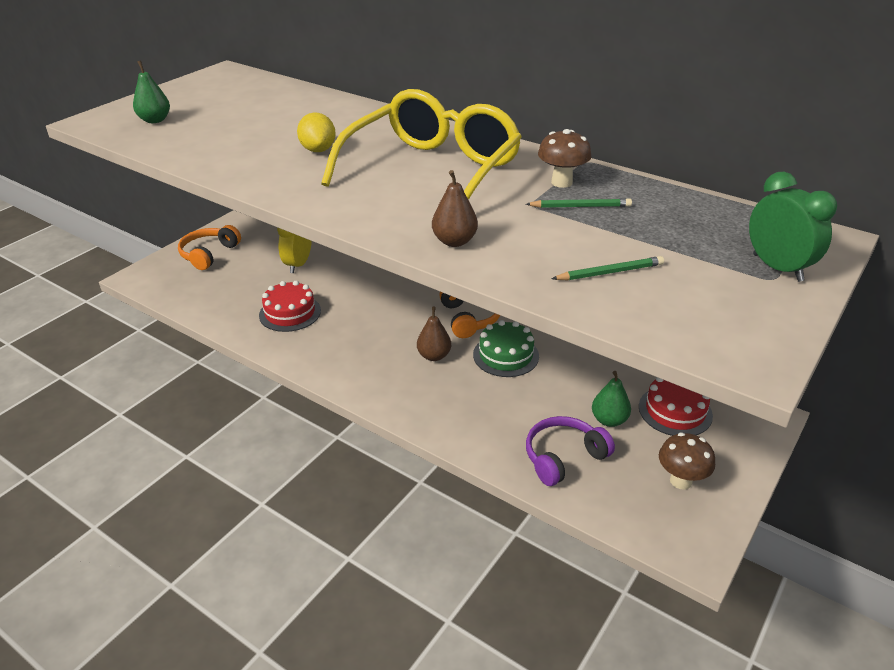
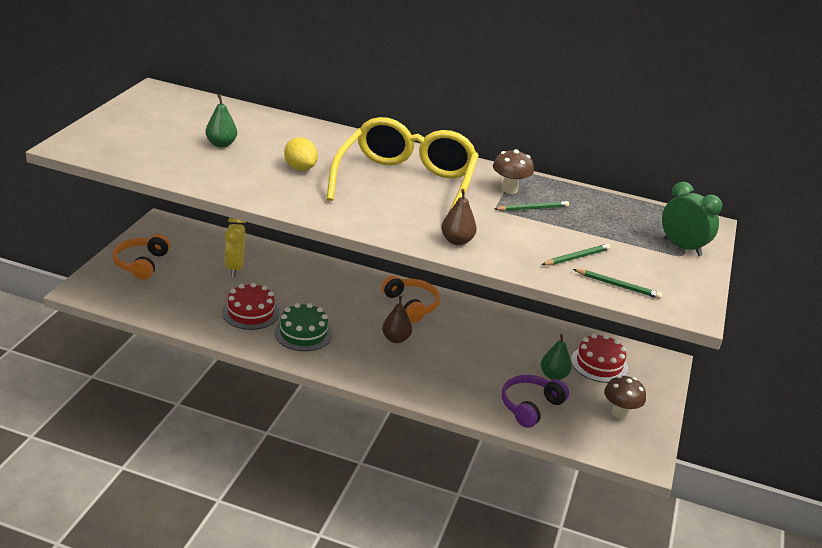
camera: 20 degrees left, 5 degrees down
(155, 120) = (130, 143): green pear -> green pear (221, 144)
(506, 355) = (454, 333): green cake -> green cake (303, 333)
(653, 316) = (618, 286): none -> green pencil

